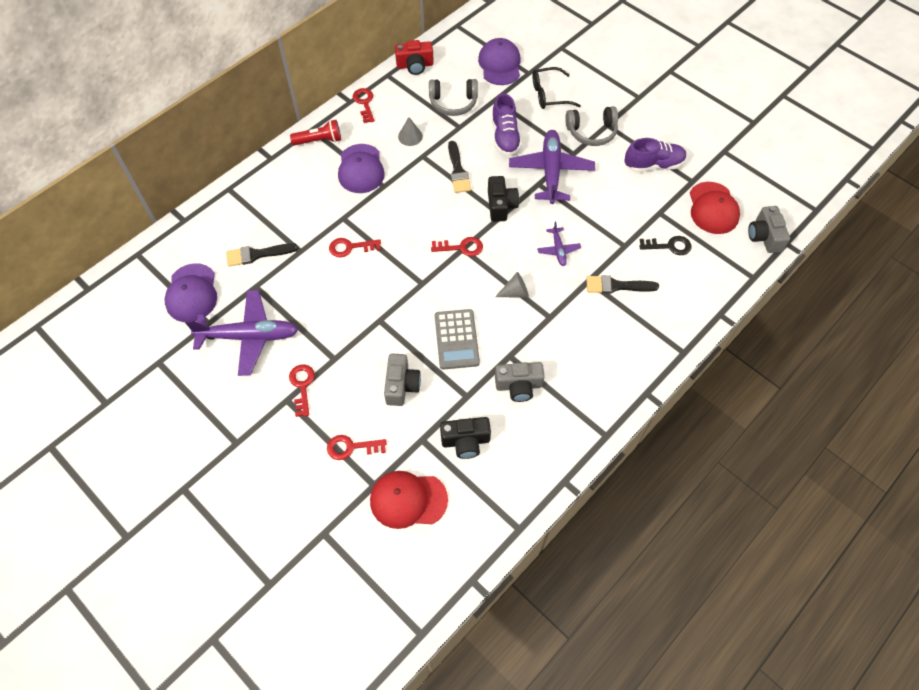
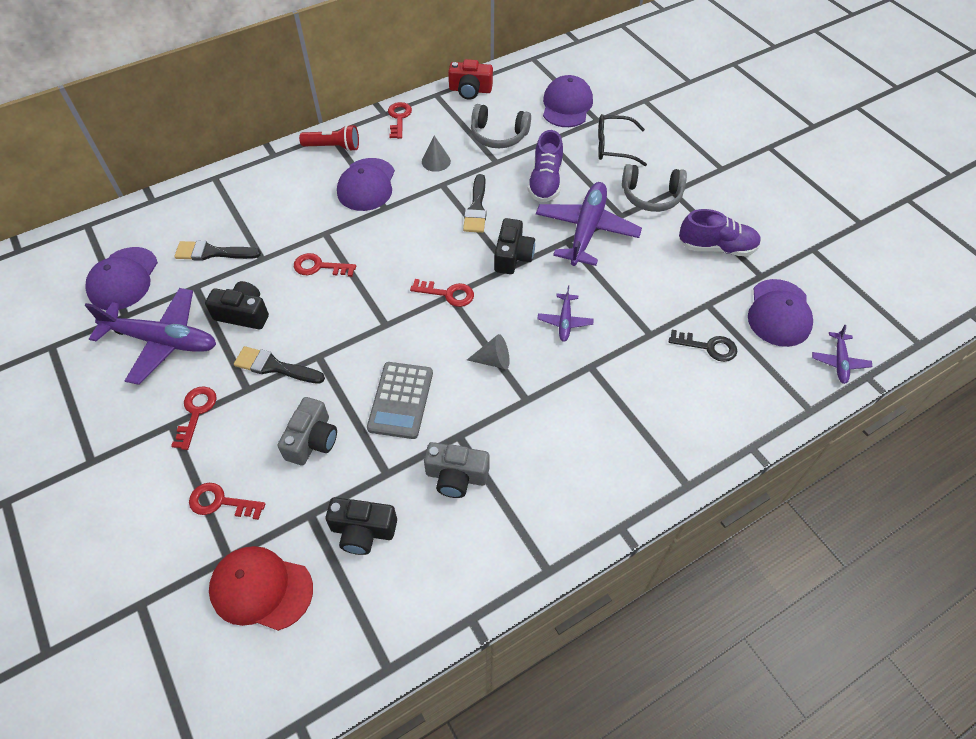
camera: 15 degrees right, 5 degrees down
(305, 300) = (243, 314): none -> black camera
(616, 286) = (624, 380): black brush -> black brush (275, 367)
(713, 208) = (779, 313): red cap -> purple cap
(764, 236) = (839, 362): grey camera -> purple plane

